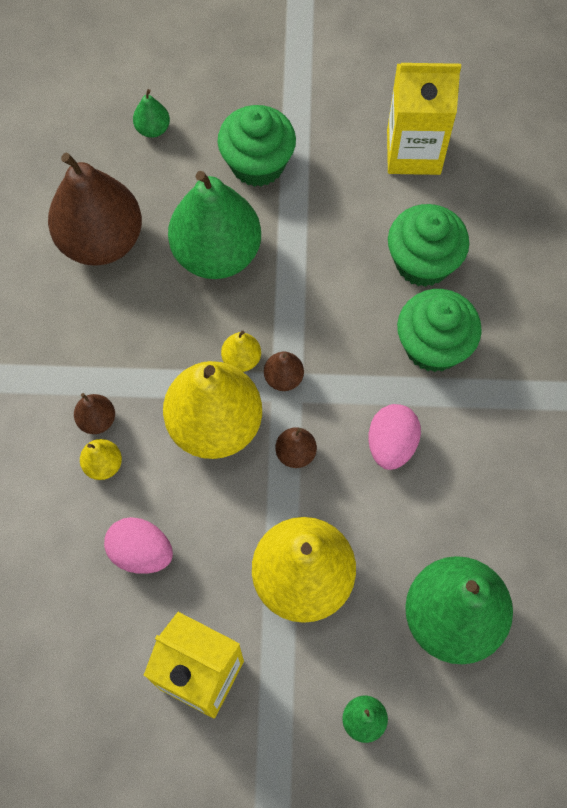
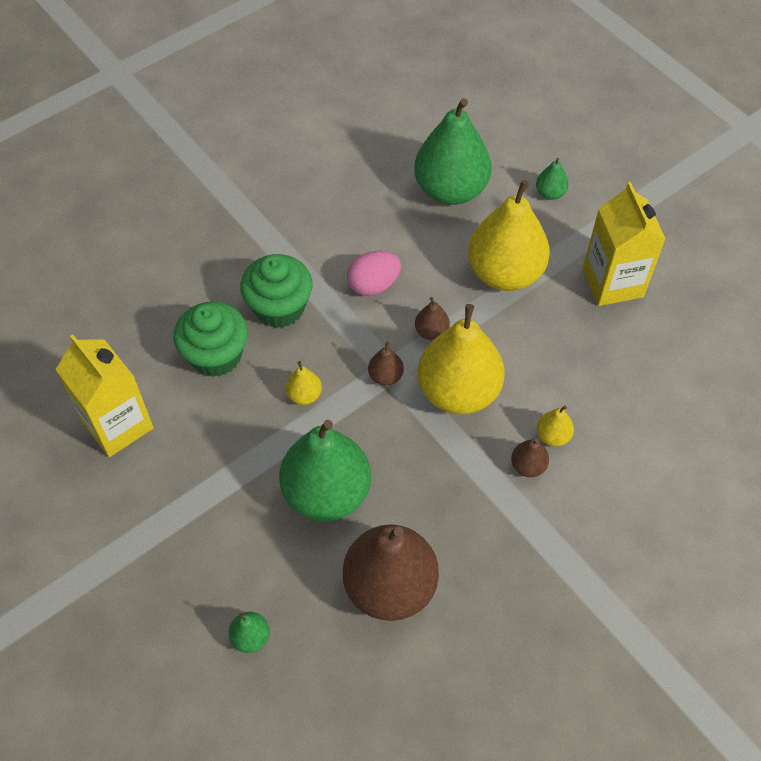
camera: 130 degrees left, 10 degrees down
(141, 552) = (582, 368): pink egg -> none
(241, 359) = (396, 412): yellow pear -> yellow pear (304, 395)
(257, 164) = (219, 527): green cupcake -> none

